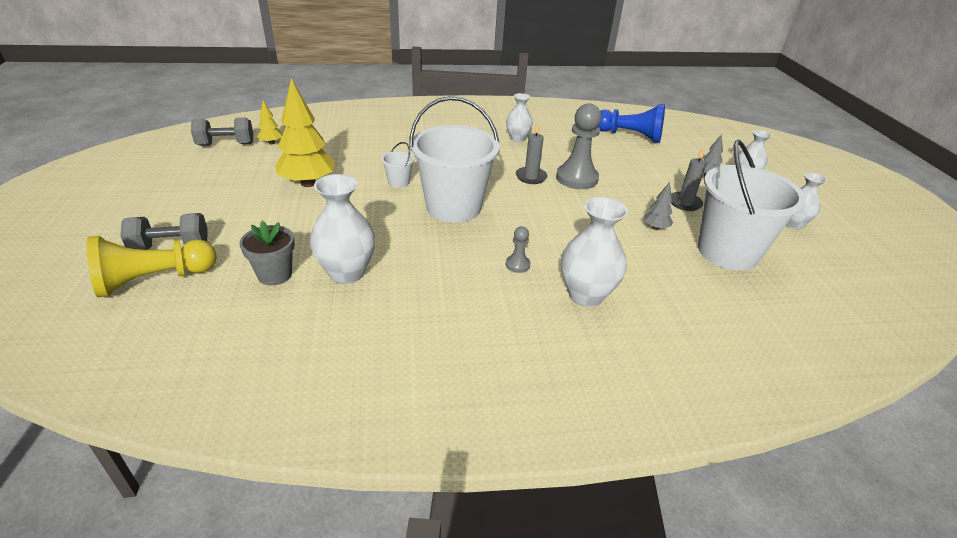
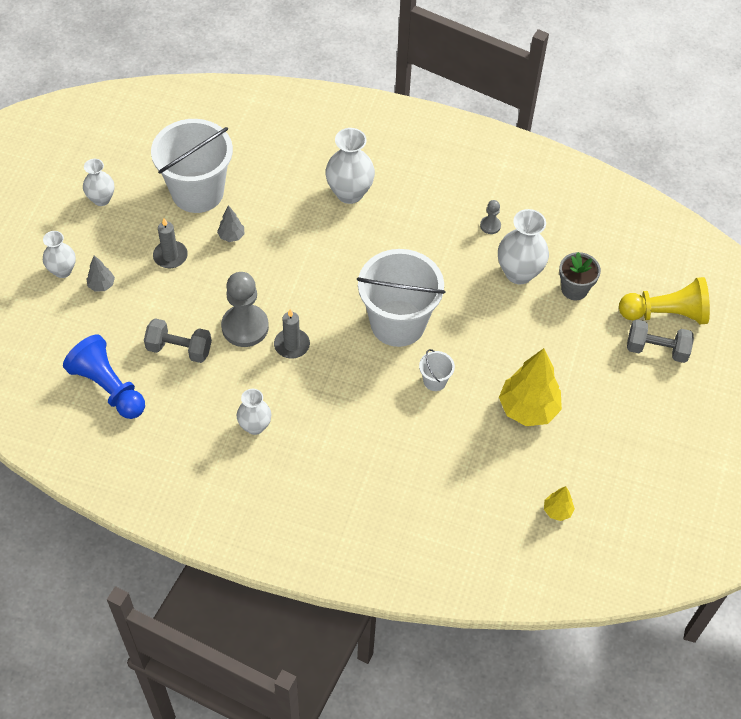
camera: 155 degrees left, 20 degrees up
(226, 144) = (611, 524): grey dumbbell -> grey dumbbell (179, 349)
(517, 265) = (381, 237): grey pawn -> grey pawn (490, 225)

